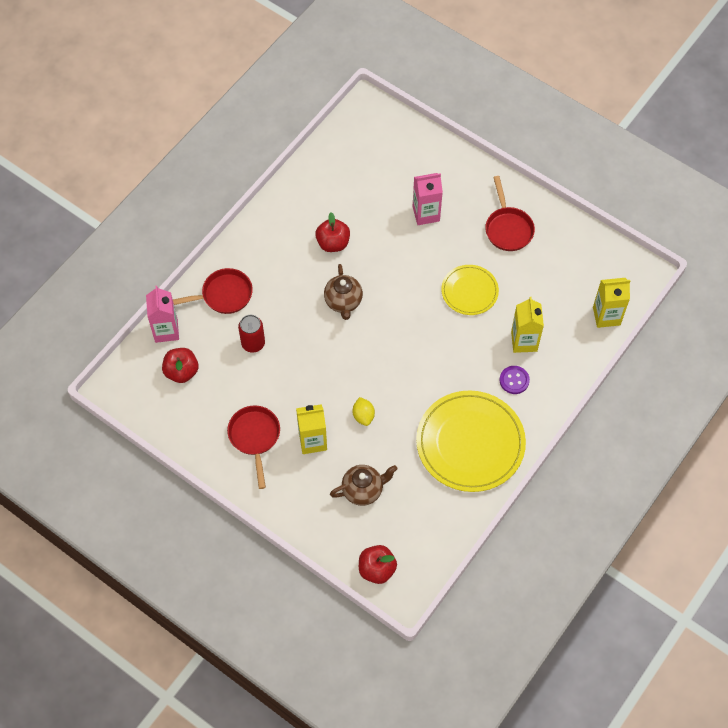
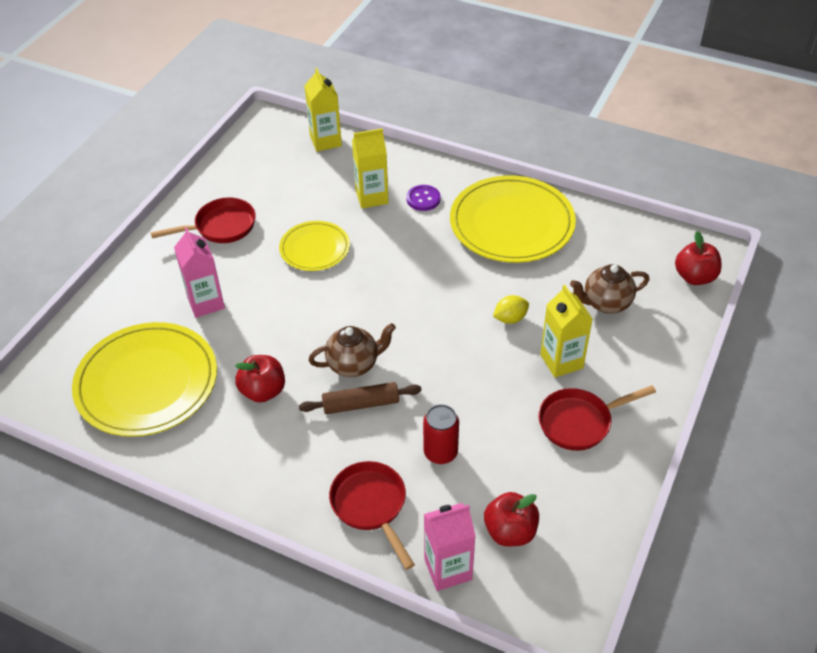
camera: 100 degrees left, 15 degrees down
(306, 301) = (361, 404): none -> brown rolling pin
(358, 175) = (147, 382): none -> yellow plate
(363, 490) = (606, 303): brown teapot -> brown teapot turned 75 degrees counterclockwise

